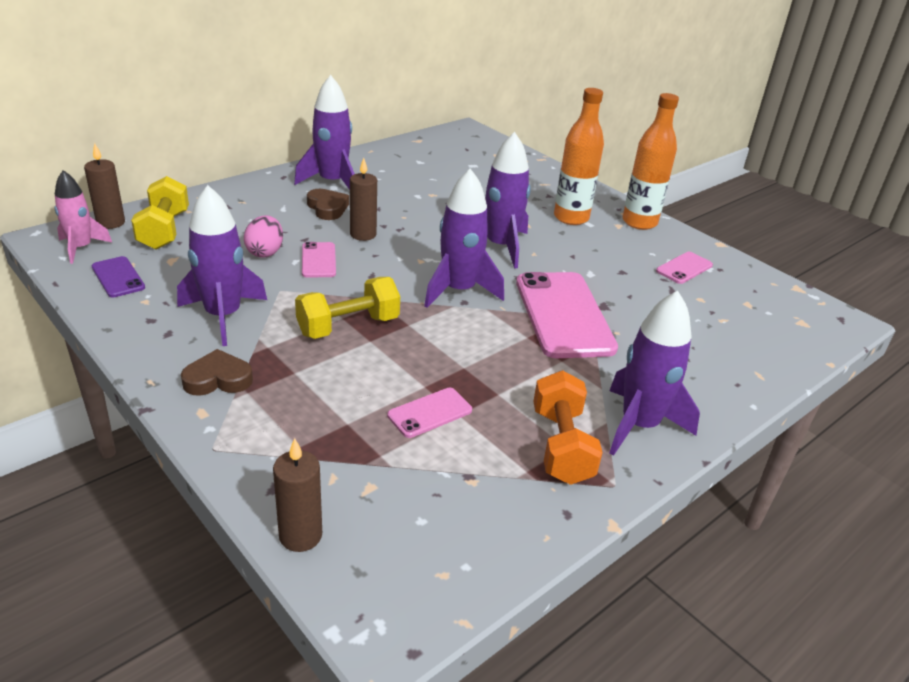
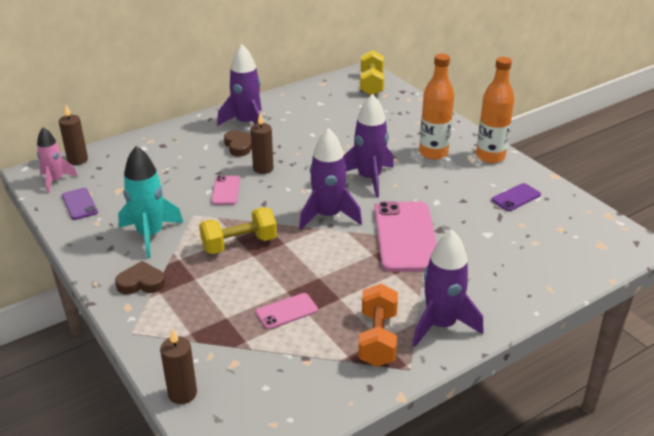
camera: 10 degrees right, 0 degrees up
(164, 230) = (115, 166): yellow dumbbell -> yellow dumbbell (371, 84)
(223, 316) = (150, 235): purple rocket -> turquoise rocket
(265, 252) = (187, 184): pink egg -> none
(684, 268) = (516, 197): pink phone -> purple phone

